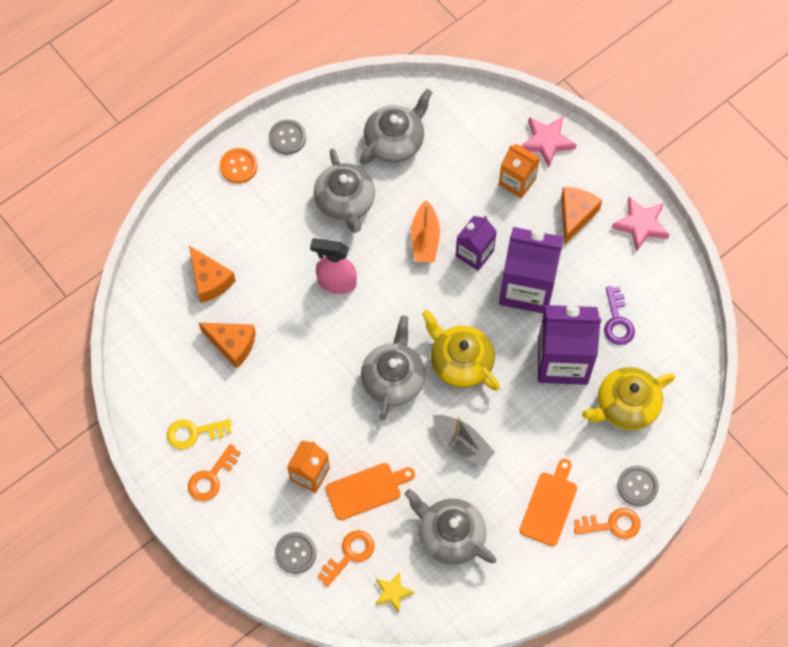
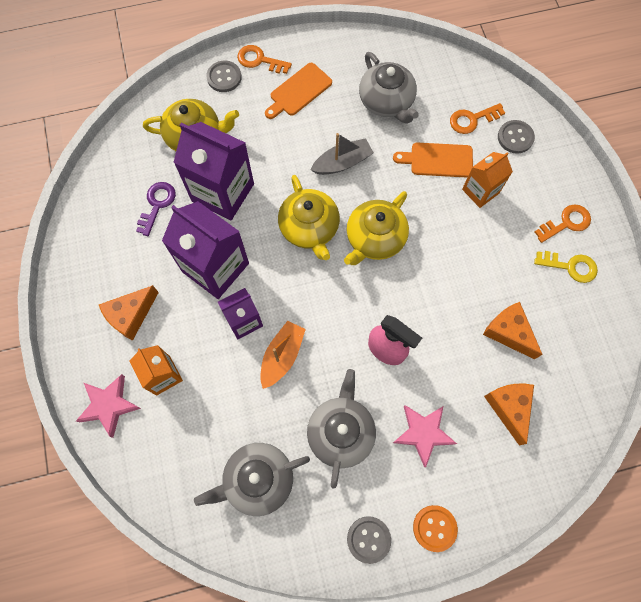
camera: 155 degrees left, 5 degrees up
(393, 379) = (374, 238): grey teapot -> yellow teapot
(393, 593) = (450, 81): yellow star -> none
(462, 443) = (342, 163): grey boat -> grey boat turned 90 degrees clockwise
(641, 225) = (79, 279): pink star -> pink star (423, 433)

